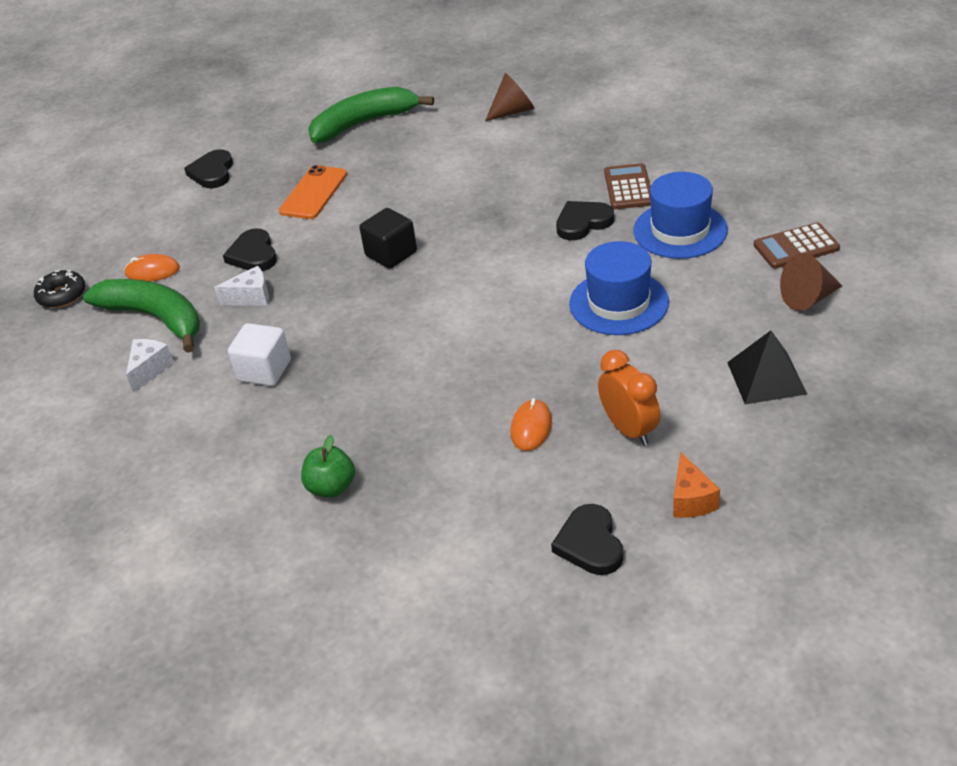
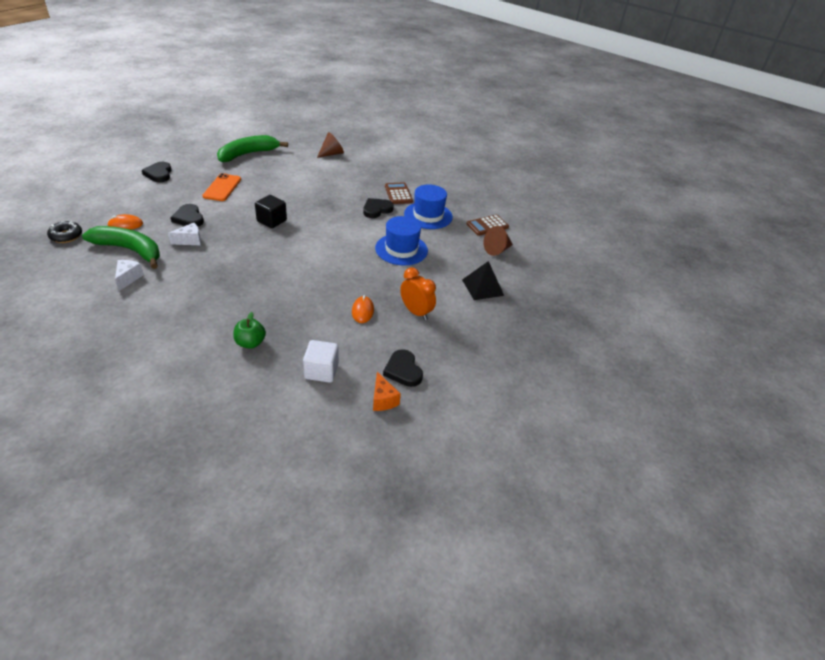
camera: 20 degrees left, 0 degrees up
(264, 370) = (202, 280): white cube -> white cube (321, 371)
(691, 500) = (453, 347): orange cheese -> orange cheese (383, 400)

